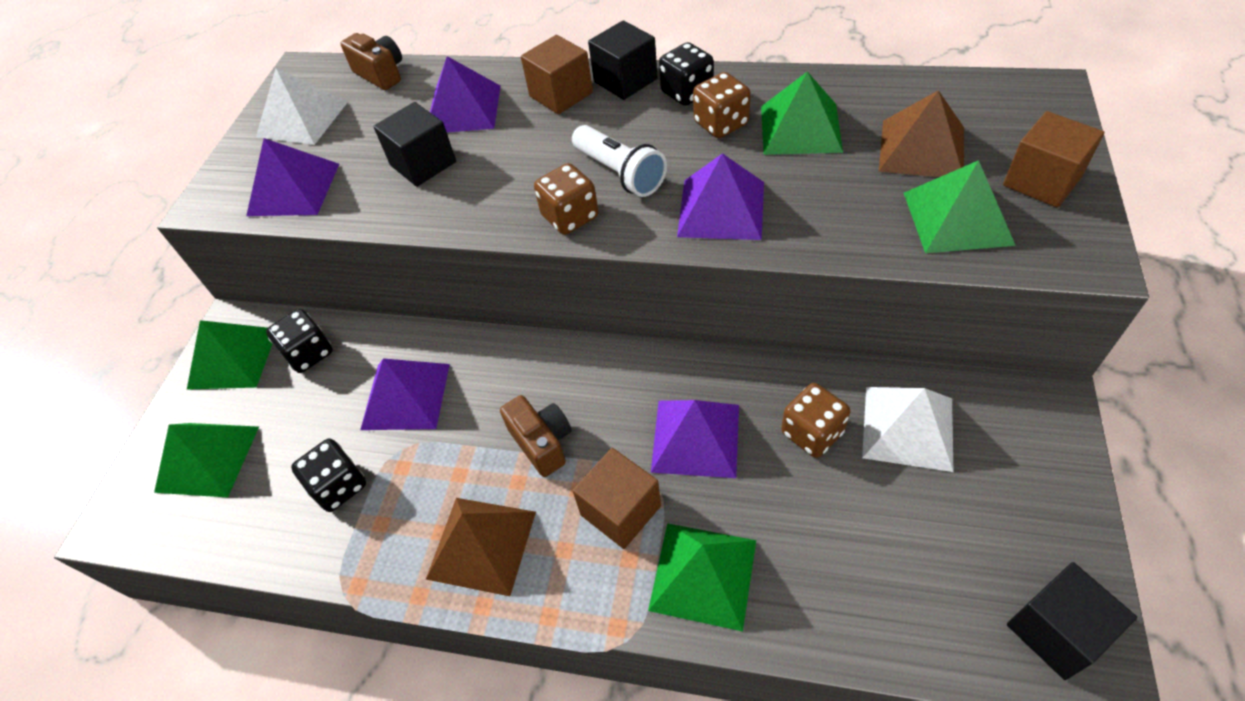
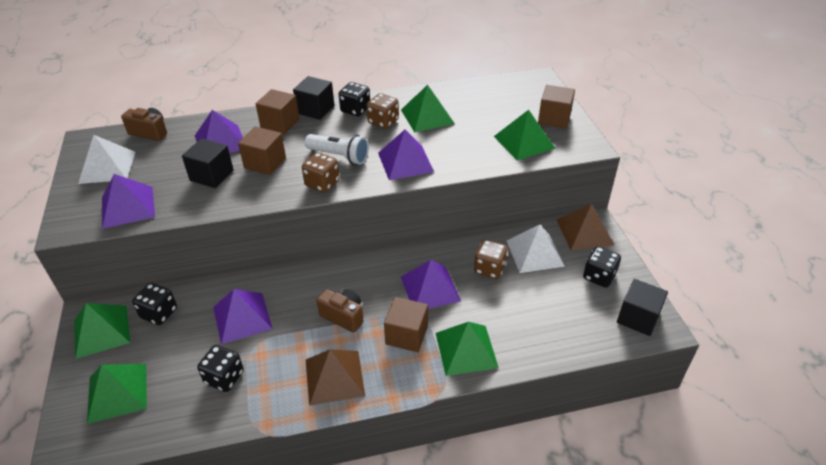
camera: 30 degrees left, 10 degrees down
(505, 159) = (265, 163): none -> brown cube
(921, 149) = (492, 115): brown pyramid -> brown pyramid (584, 232)
(1012, 515) = (599, 276): none -> black dice

